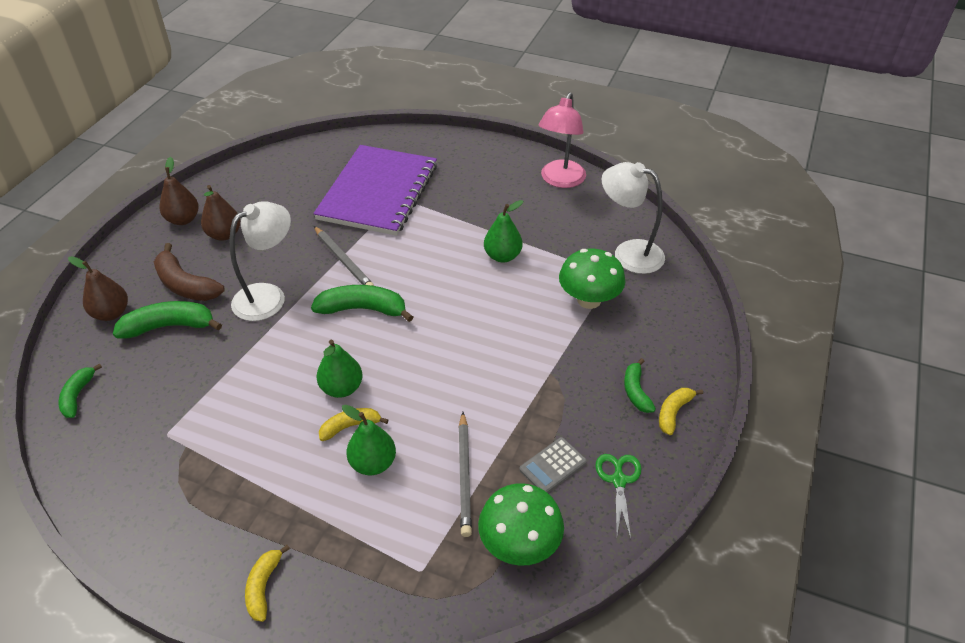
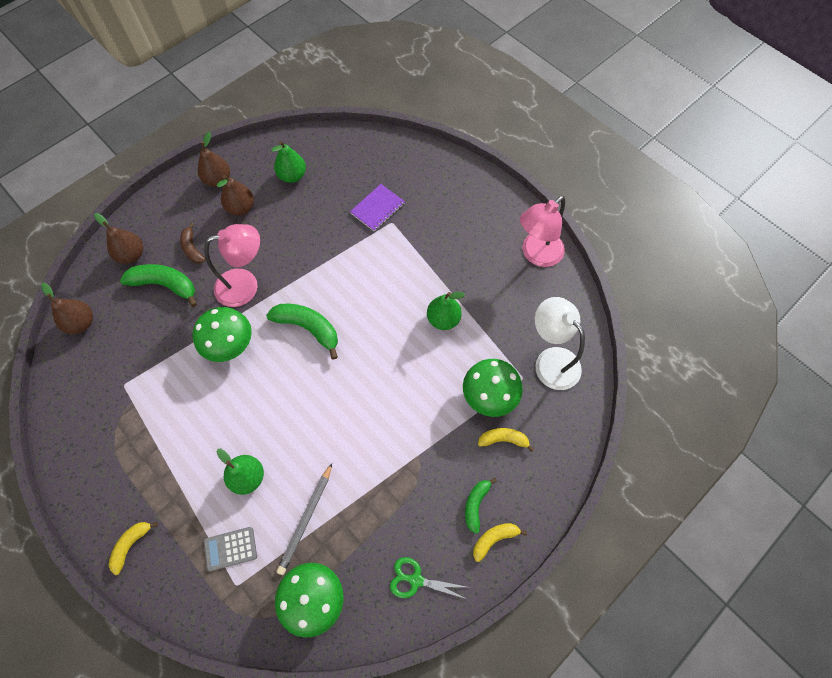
camera: 25 degrees right, 20 degrees up
(77, 395) = (81, 323): green banana -> brown pear
(185, 285) = (192, 248): brown banana -> brown banana, size x0.60
(268, 296) = (246, 285): white lamp -> pink lamp
(280, 353) = (230, 345): none -> green mushroom
(342, 388) = (258, 398): green pear -> green pear (292, 176)
(343, 260) = (317, 271): grey pencil -> none
(350, 426) = (247, 436): yellow banana -> yellow banana (503, 439)
(378, 192) = (377, 208): purple notebook -> purple notebook, size x0.44
(553, 466) = (373, 543): grey calculator -> grey calculator (230, 548)
(618, 480) = (415, 580): green scissors -> green scissors turned 105 degrees counterclockwise

